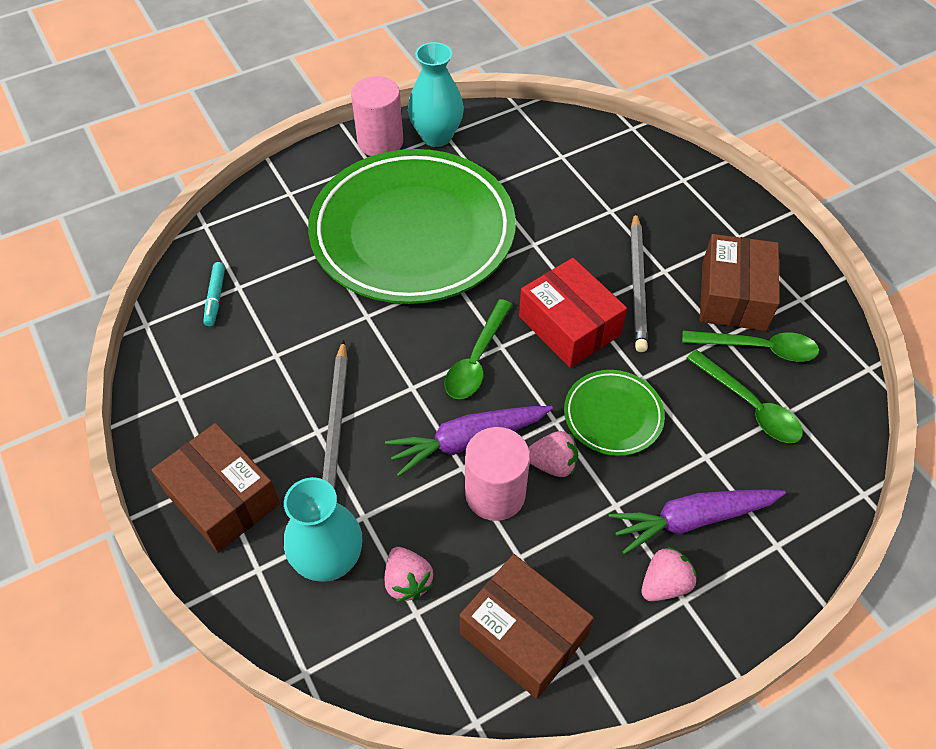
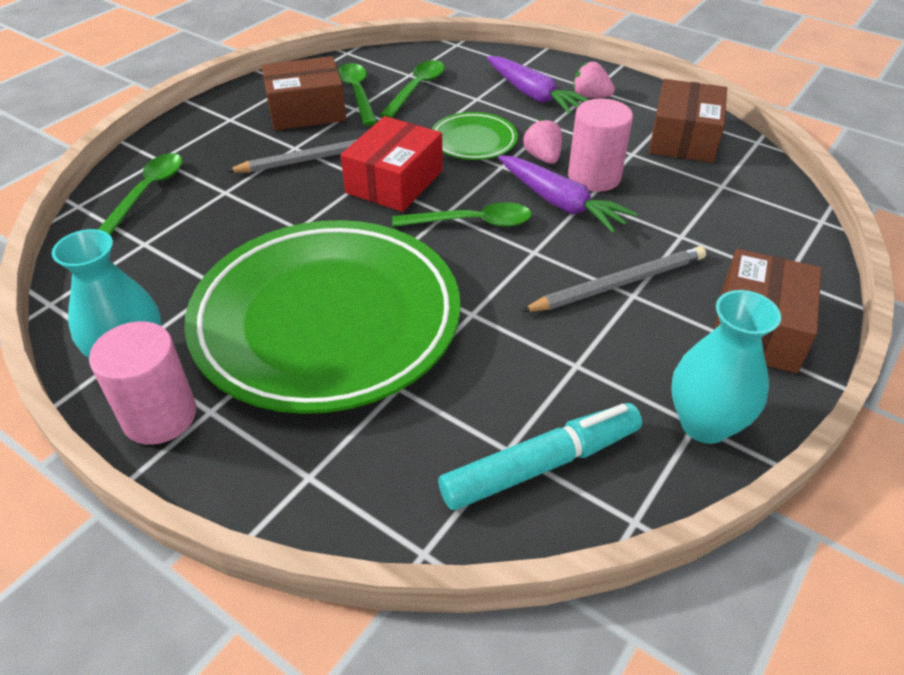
camera: 115 degrees left, 10 degrees down
(215, 297) = (540, 465): turquoise marker -> turquoise marker, size x1.97
(329, 560) = (735, 240): turquoise vase -> turquoise vase (704, 424)
(407, 581) = (705, 196): pink strawberry -> none
(633, 166) = (148, 192): none -> green spoon

